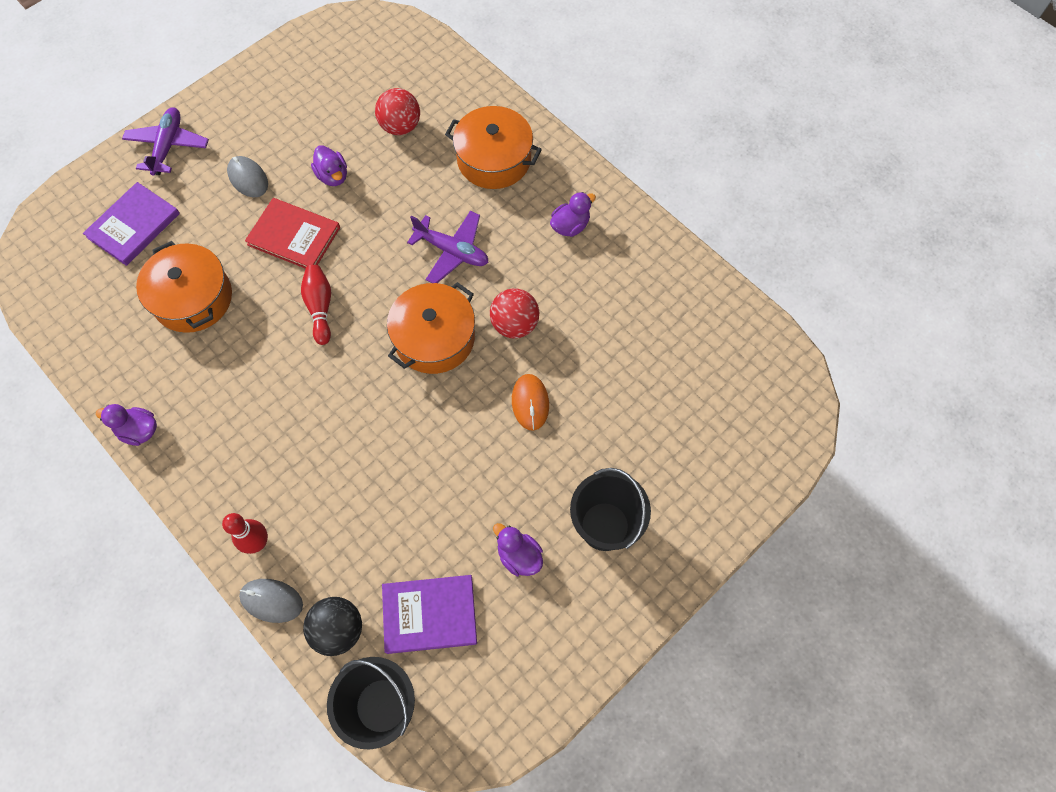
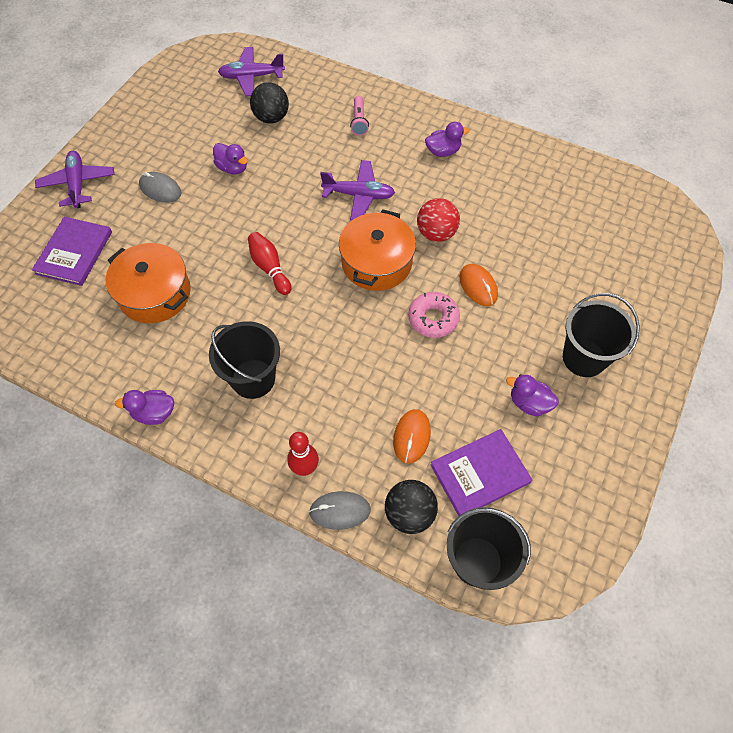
camera: 20 degrees left, 5 degrees down
(249, 427) = (253, 378): none -> black bucket
(294, 236) = (221, 221): red book -> none
(379, 548) = (411, 437): none -> orange mouse
(400, 126) = (271, 118): red ball -> black ball
(401, 68) = (252, 77): none -> purple plane
(463, 424) = (433, 318): none -> pink donut
(494, 159) = (359, 121): orange pot -> pink flashlight
(570, 226) = (443, 151): purple duck -> purple duck turned 45 degrees clockwise

